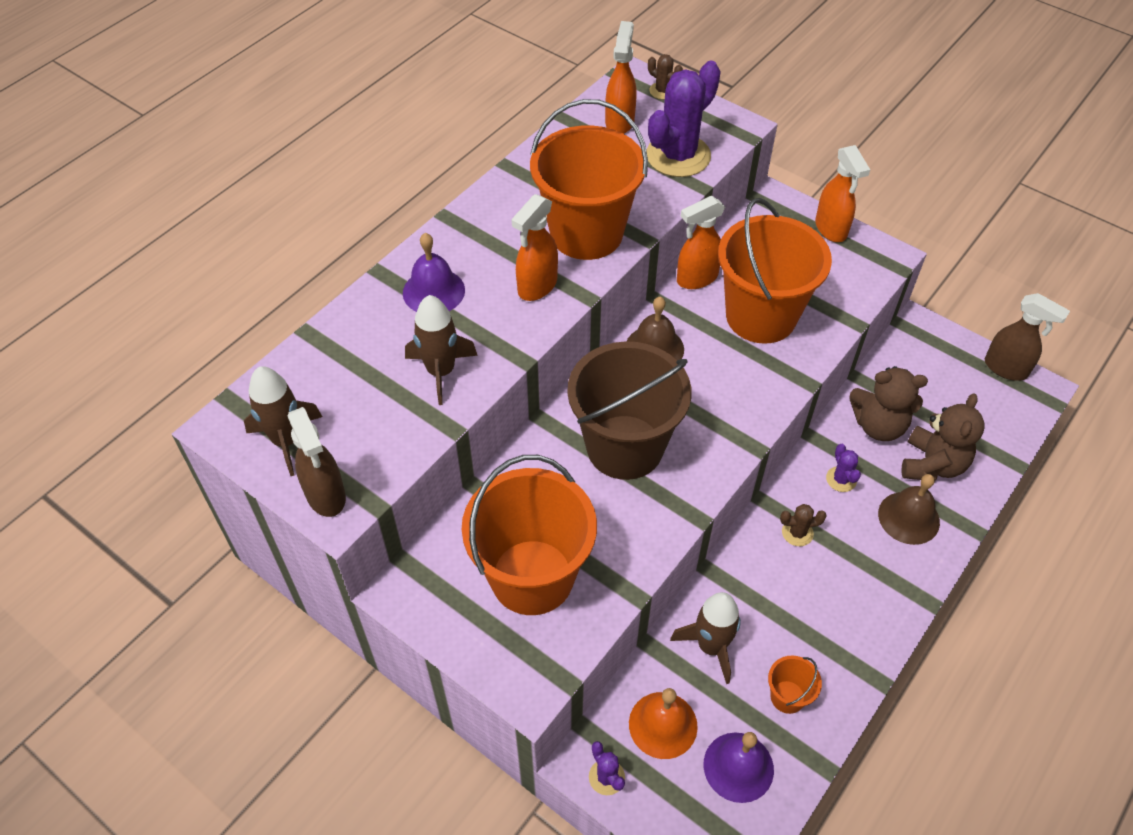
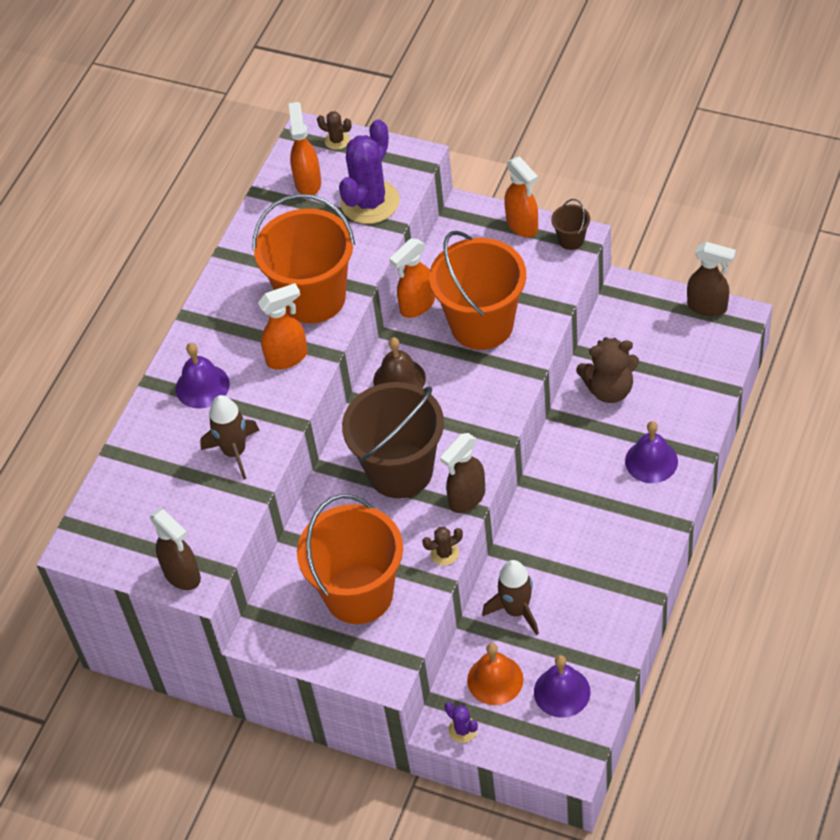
camera: 10 degrees left, 0 degrees up
(287, 440) = (133, 542): brown rocket -> none
(537, 286) = (287, 357): orange spray bottle -> orange spray bottle turned 135 degrees counterclockwise
(690, 501) = (466, 498): none -> brown spray bottle
(787, 697) = (586, 630): orange bucket -> none
(797, 533) = (563, 500): brown cactus -> brown cactus (444, 553)
(841, 479) = (588, 445): purple cactus -> none
(880, 256) = (571, 240): none -> brown bucket
(908, 517) = (651, 461): brown bell -> purple bell
(932, 464) = (661, 410): brown teddy bear -> none

